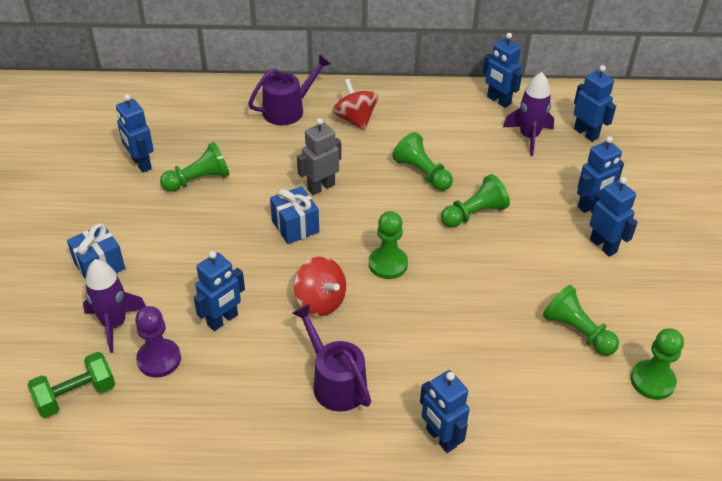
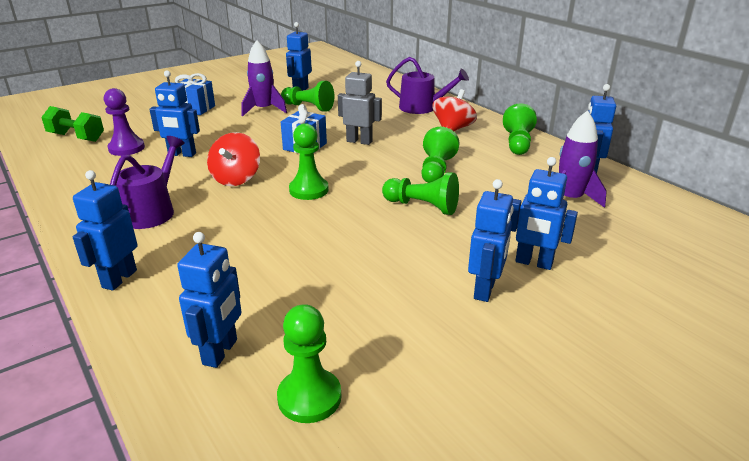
camera: 55 degrees right, 15 degrees down
(114, 324) = (148, 127): purple rocket -> purple rocket (264, 110)
(577, 331) = (334, 313): green pawn -> green pawn (517, 143)
(586, 133) = (634, 226): blue robot -> blue robot (221, 352)

